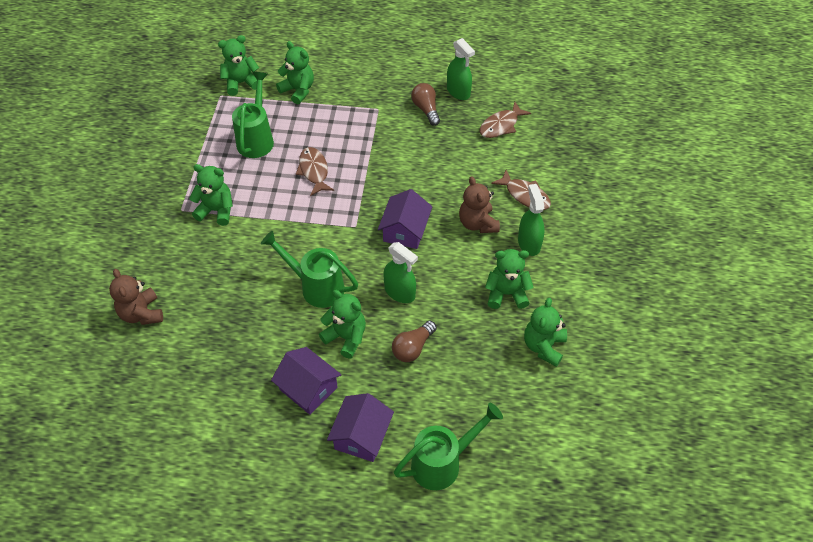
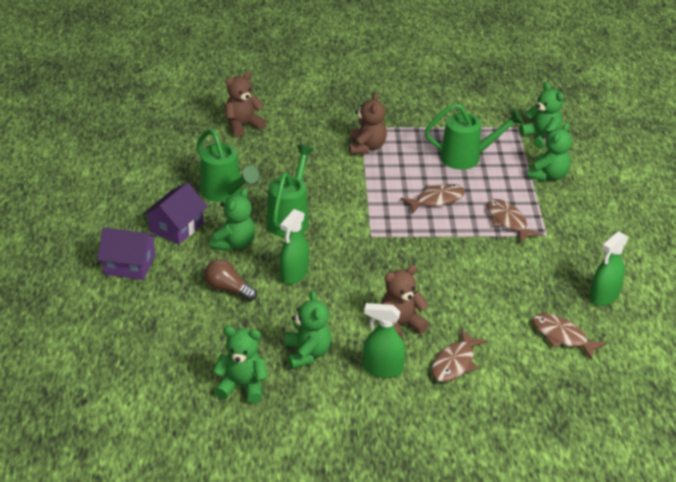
camera: 80 degrees right, 15 degrees down
(216, 210) = (366, 147): green teddy bear -> brown teddy bear
(355, 129) = (508, 221): none -> brown fish
(405, 230) = (375, 271): purple house -> none
(426, 109) = (562, 272): brown light bulb -> none
(442, 463) = (103, 319): green watering can -> green watering can (225, 193)
(529, 243) = (382, 369): green spray bottle -> green spray bottle turned 150 degrees counterclockwise

